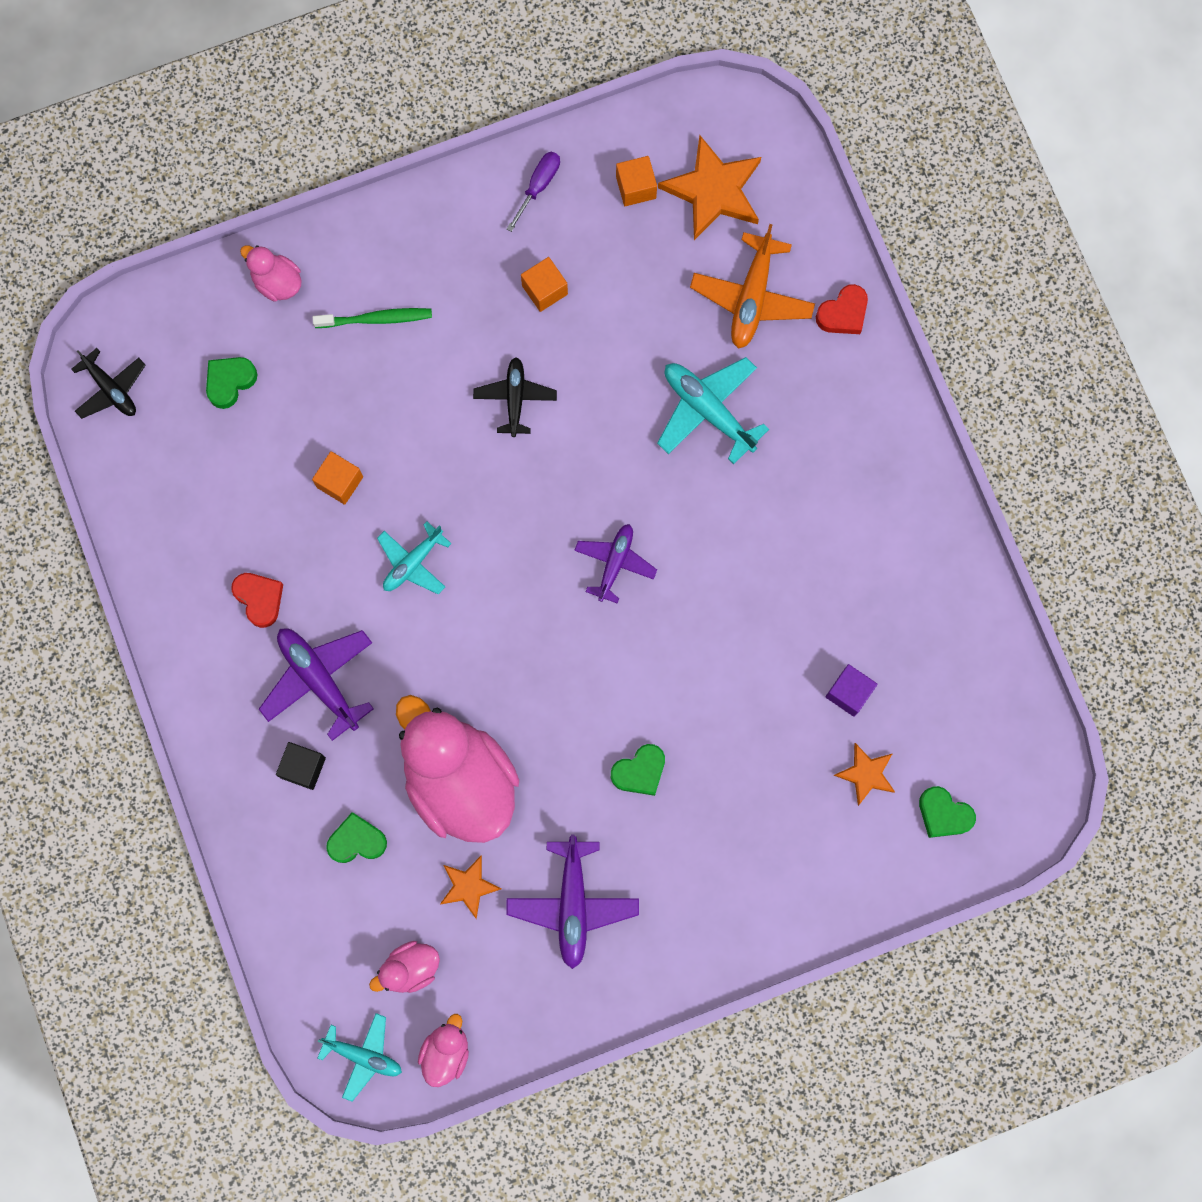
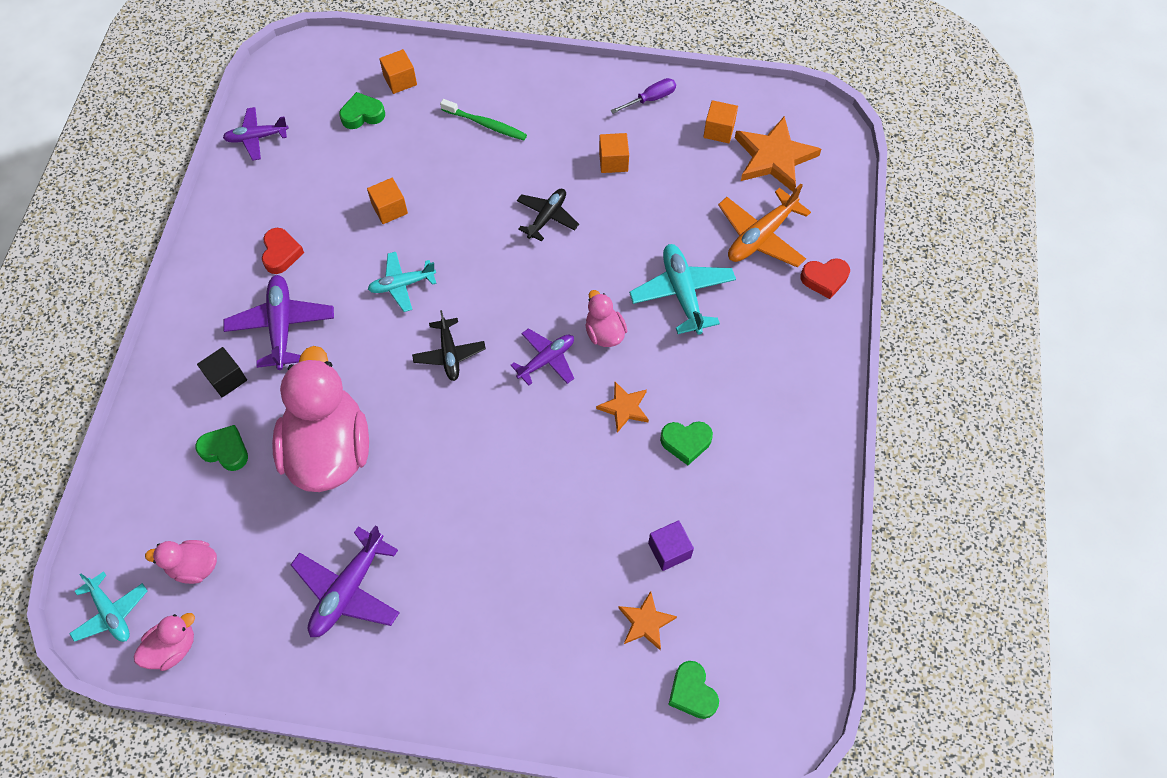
camera: 30 degrees right, 15 degrees down
(111, 389) = (284, 82): black plane -> black plane (449, 354)
(131, 476) = (257, 137): none -> purple plane
(242, 314) = (400, 80): none -> orange cube
(277, 282) = (436, 73): pink duck -> pink duck (604, 333)
(468, 886) = (281, 530): orange star -> orange star (624, 408)
(639, 771) = (467, 518): green heart -> green heart (686, 442)

